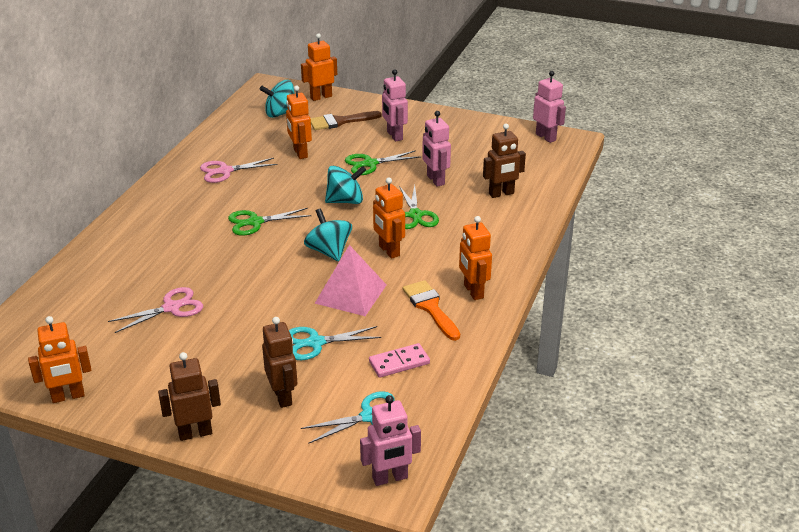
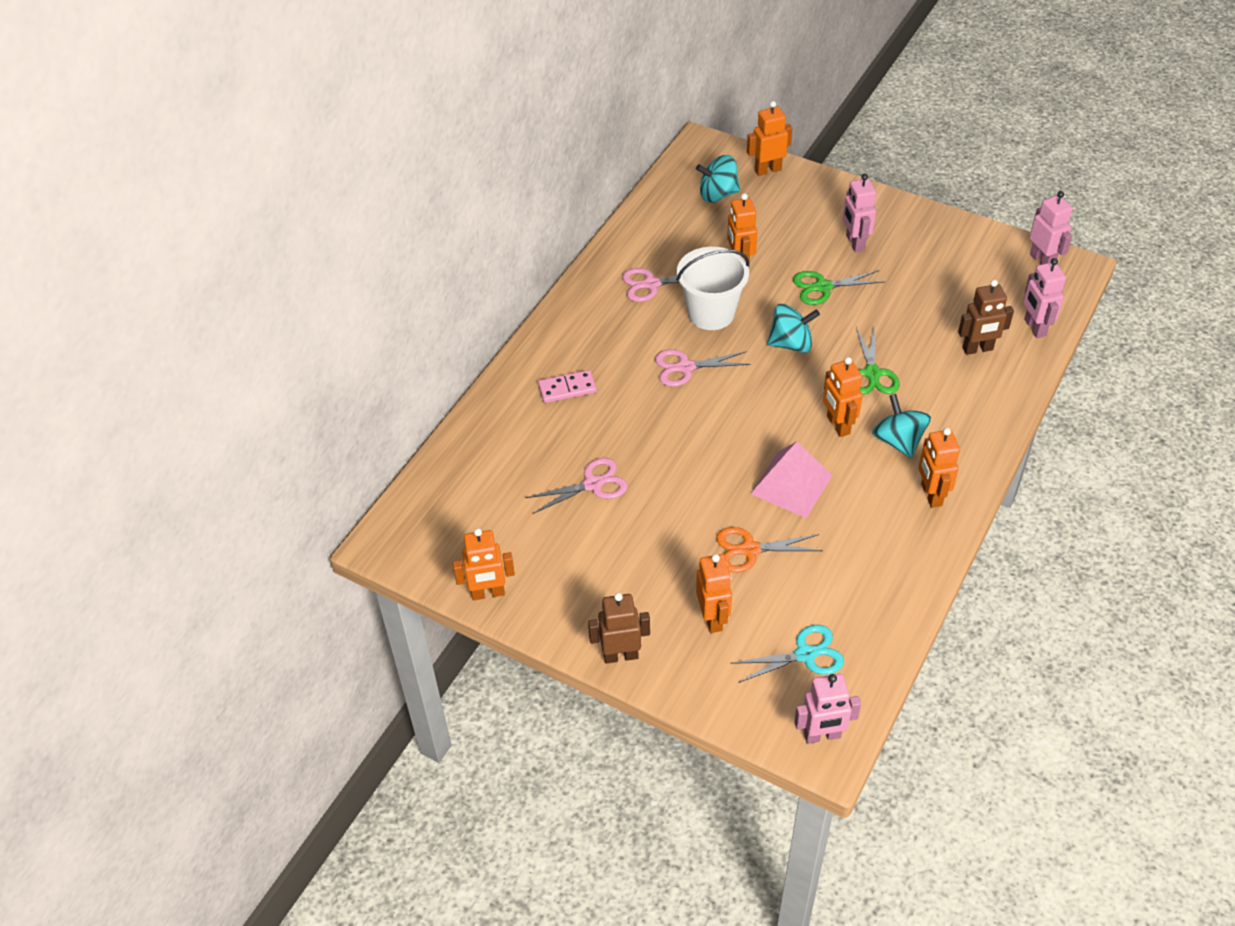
camera: 10 degrees right, 15 degrees up
(255, 222) = (685, 367): green scissors -> pink scissors
(276, 186) = (711, 313): none -> white bucket
(283, 396) = (713, 618): brown robot -> orange robot
(315, 343) = (749, 550): turquoise scissors -> orange scissors
(329, 251) = (769, 419): turquoise spinning top -> turquoise spinning top (898, 441)
(340, 121) = (789, 214): brown brush -> none
(399, 363) = (840, 587): pink domino -> pink domino (567, 388)
(430, 307) = (880, 513): orange brush -> none
(435, 180) = (899, 320): pink robot -> pink robot (1034, 328)

